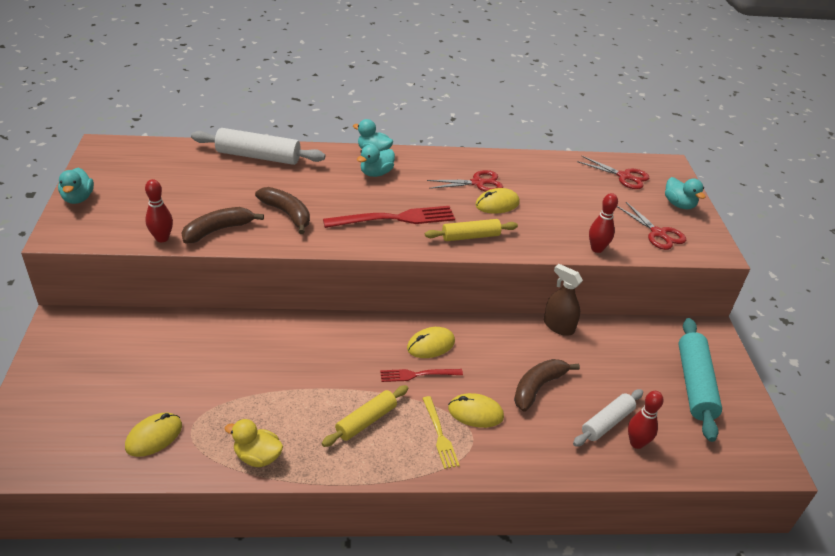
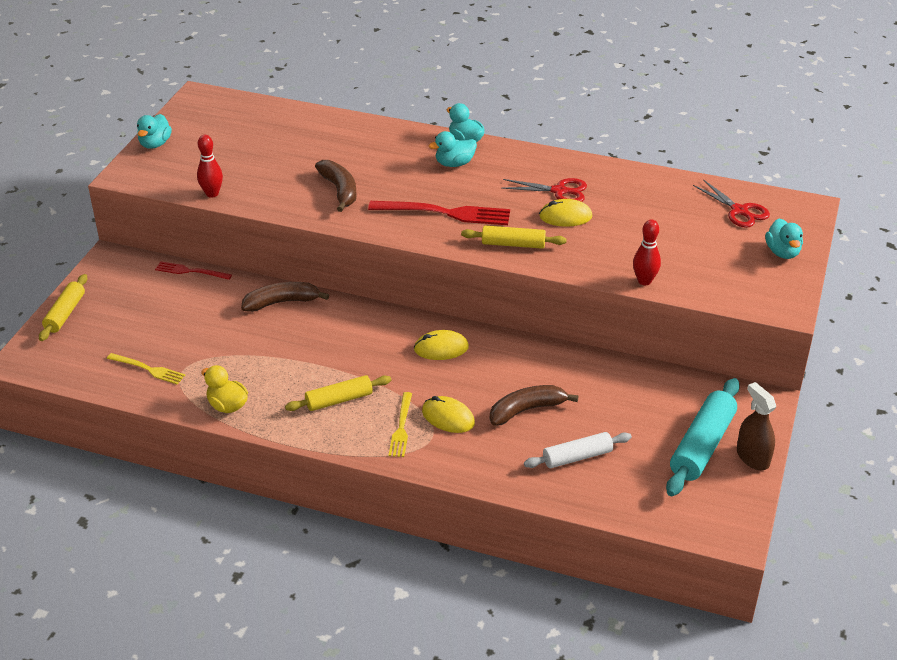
camera: 25 degrees right, 0 degrees up
(31, 394) = (65, 313): none -> yellow rolling pin
(154, 436) = (149, 369): yellow mouse -> yellow fork
(218, 230) = (266, 195): brown banana -> brown banana (282, 302)
(258, 156) = (343, 128): white rolling pin -> none
(417, 375) = (411, 372): red fork -> red fork (189, 271)
(558, 326) = (589, 359): brown spray bottle -> brown spray bottle (752, 457)
(636, 443) = (595, 481): red bowling pin -> none
(658, 234) = (730, 278): red scissors -> none

